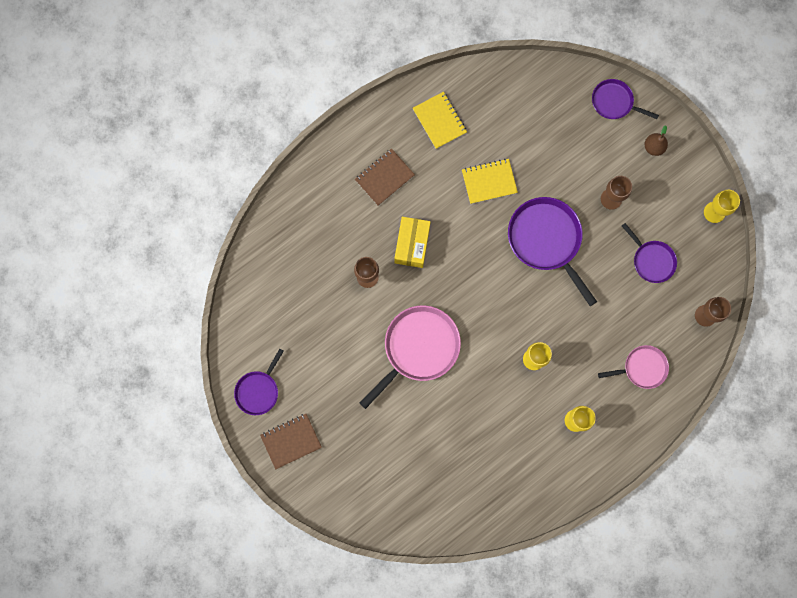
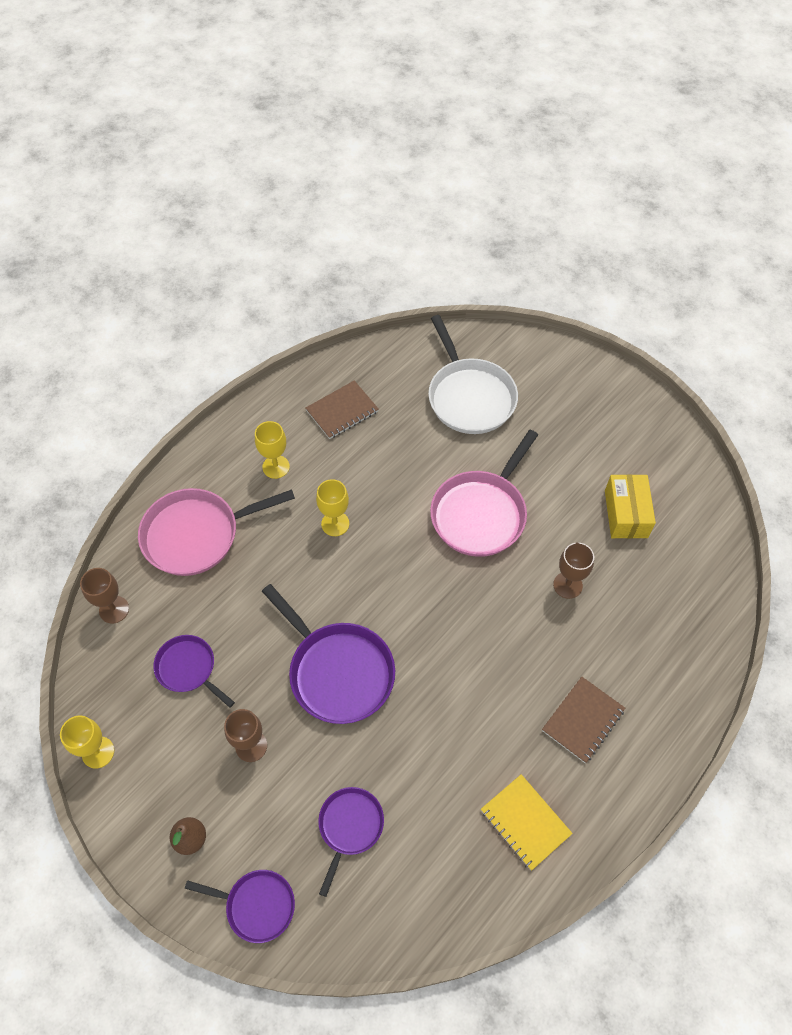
camera: 170 degrees right, 20 degrees down
(258, 391) = (657, 440): purple pan -> purple pan (349, 827)
(291, 441) = (601, 398): brown notebook -> brown notebook (342, 411)
(403, 463) = (469, 397): none -> white pan
(412, 245) = (520, 635): yellow box -> yellow box (626, 514)
(489, 182) = (432, 740): yellow notebook -> none
(642, 368) = (197, 535): pink pan -> pink pan, size x1.73

